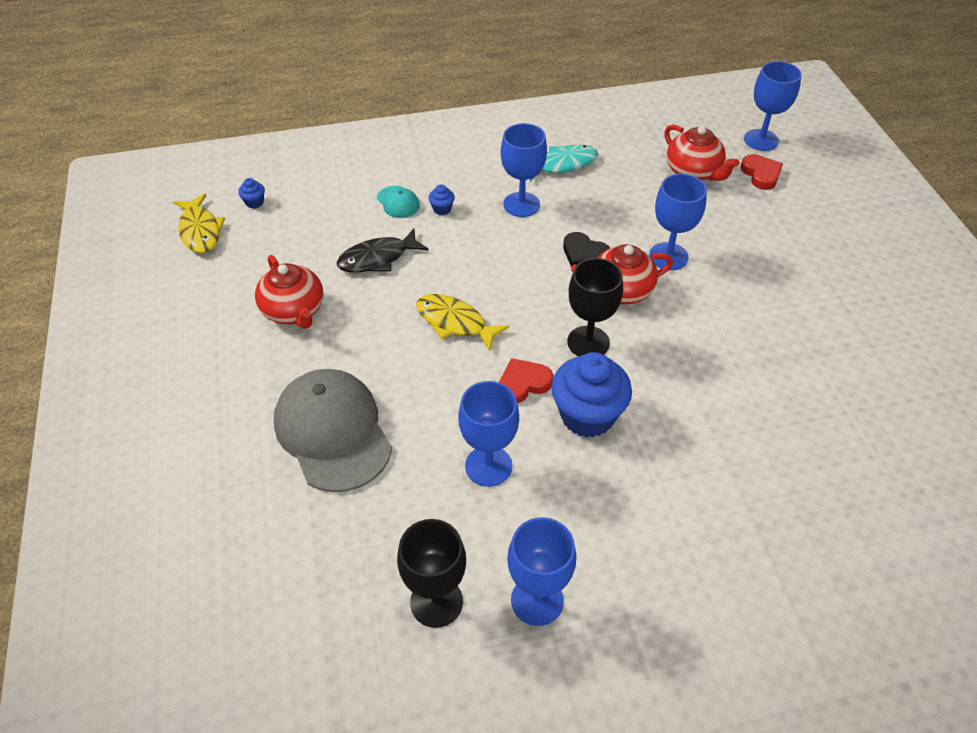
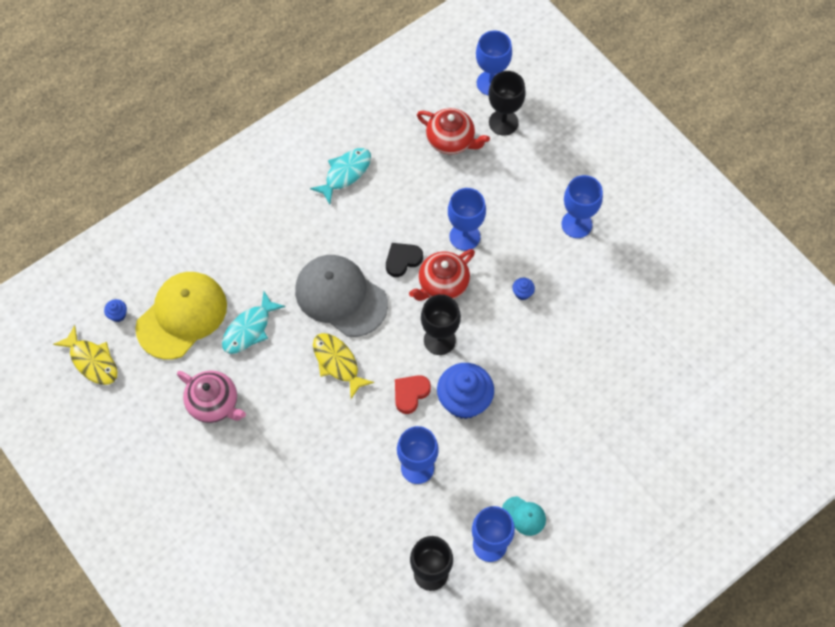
camera: 25 degrees left, 15 degrees up
(294, 311) = (214, 403): red teapot -> pink teapot
(316, 224) = (182, 316): none -> yellow cap
(333, 432) = (301, 488): grey cap -> grey cap (341, 297)
(377, 258) = (249, 329): black fish -> turquoise fish
(398, 202) = (234, 267): turquoise cap -> turquoise cap (523, 516)
(442, 209) = (273, 259): blue cupcake -> blue cupcake (522, 293)
(455, 322) = (337, 363): yellow fish -> yellow fish turned 45 degrees clockwise
(521, 204) = (333, 229): blue goblet -> blue goblet (576, 224)
(584, 254) = (402, 260): black heart -> black heart turned 135 degrees clockwise
(761, 174) = (503, 122): red heart -> black goblet

